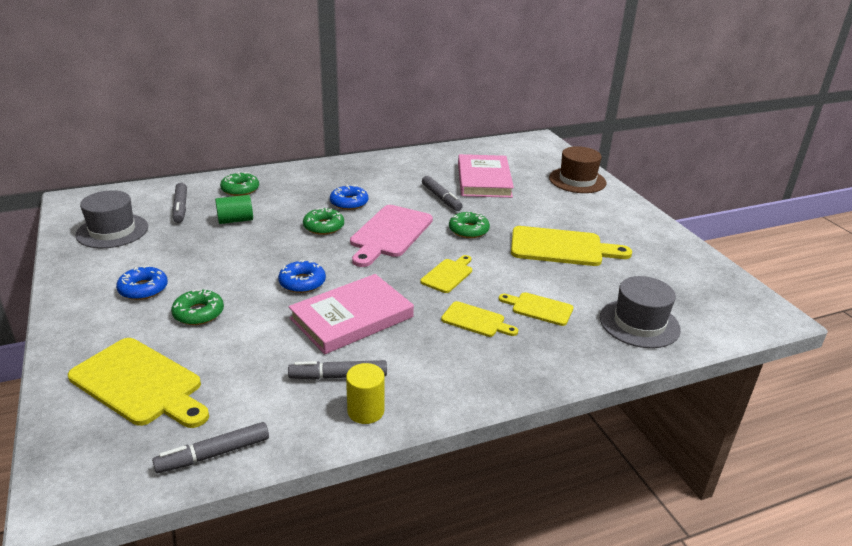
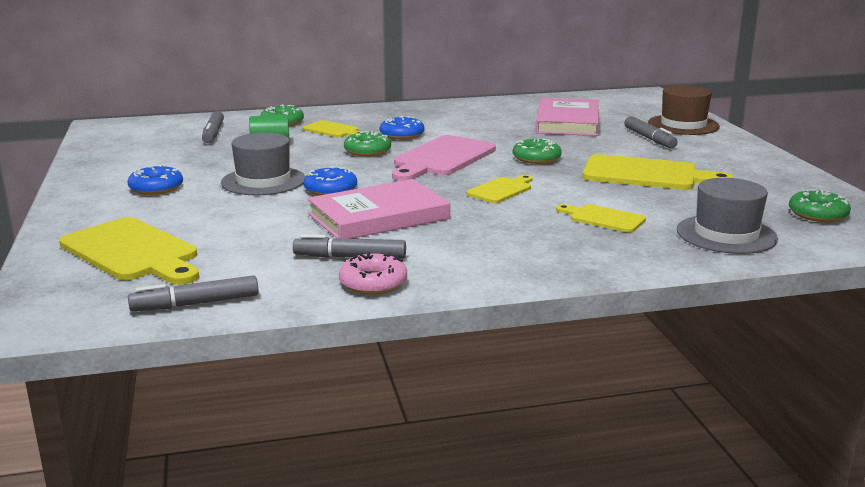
camera: 10 degrees right, 10 degrees down
(112, 231) = (136, 147): grey hat -> grey hat (263, 181)
(198, 313) = (210, 206): green donut -> green donut (817, 214)
(365, 411) = (373, 283): yellow cylinder -> pink donut
(441, 198) = (511, 134): grey marker -> grey marker (649, 139)
(476, 320) = (523, 224): yellow cutting board -> yellow cutting board (333, 130)

